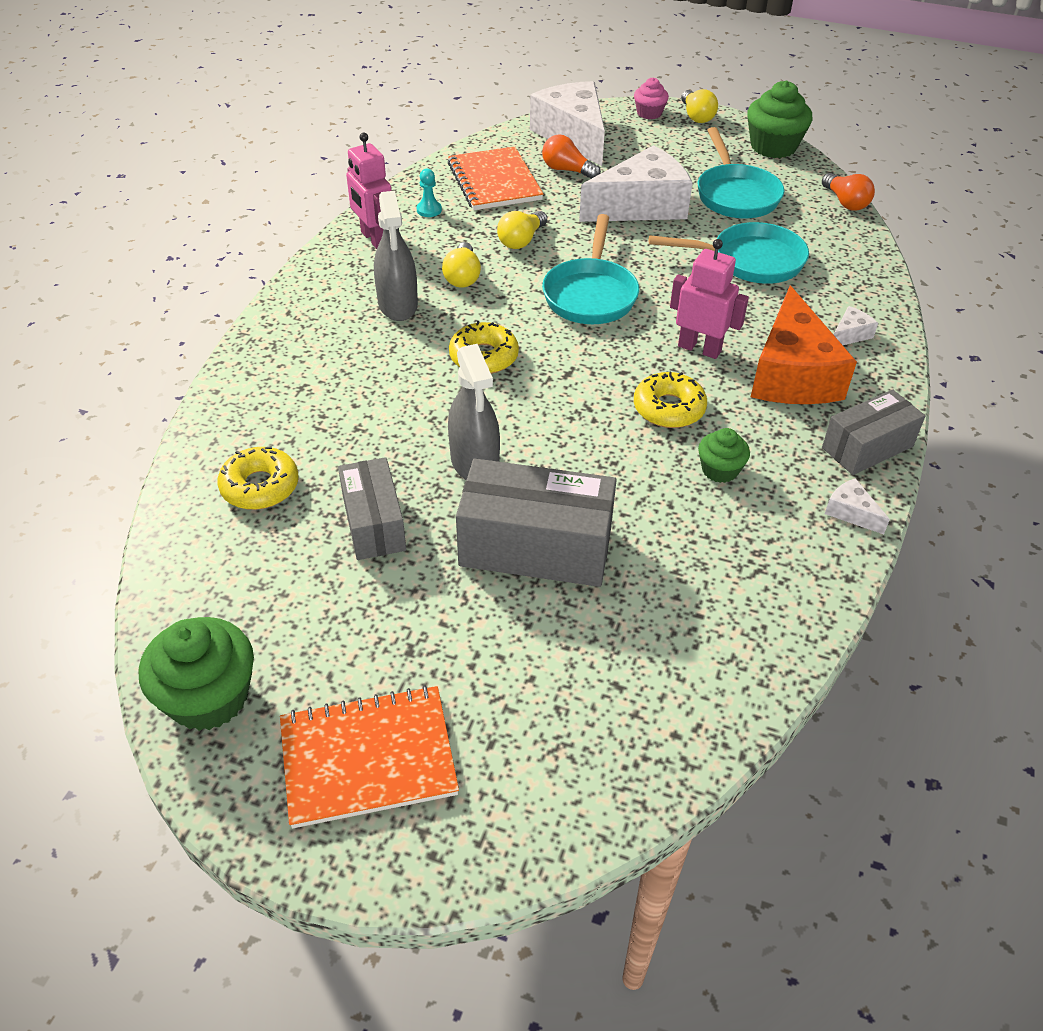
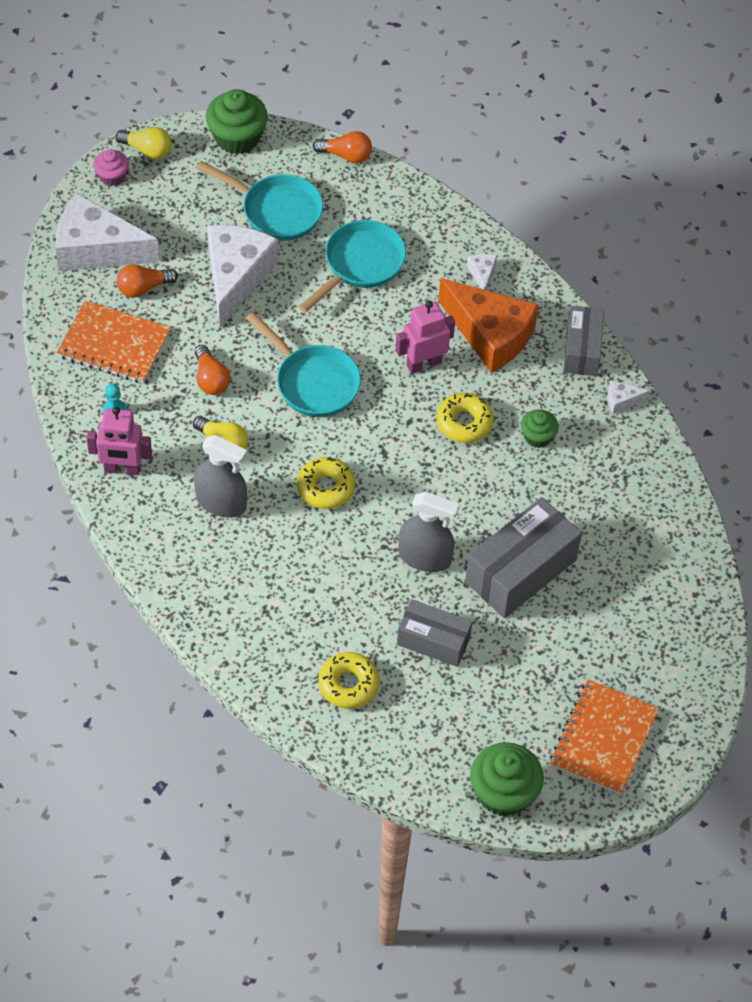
camera: 55 degrees left, 10 degrees up
(521, 240) = (210, 379): yellow light bulb -> orange light bulb

